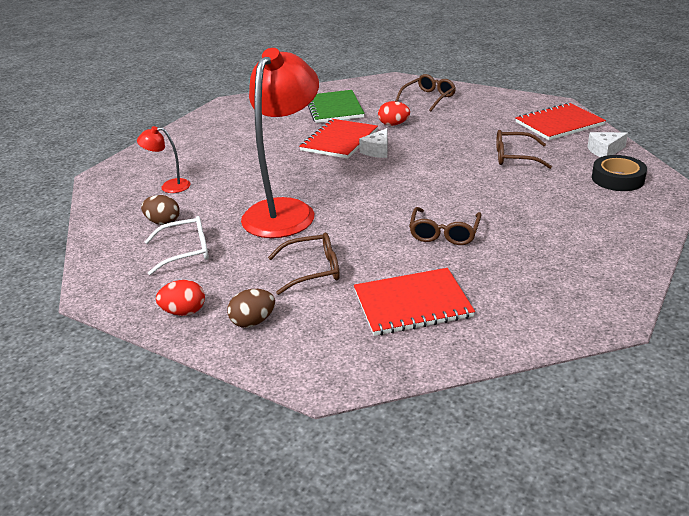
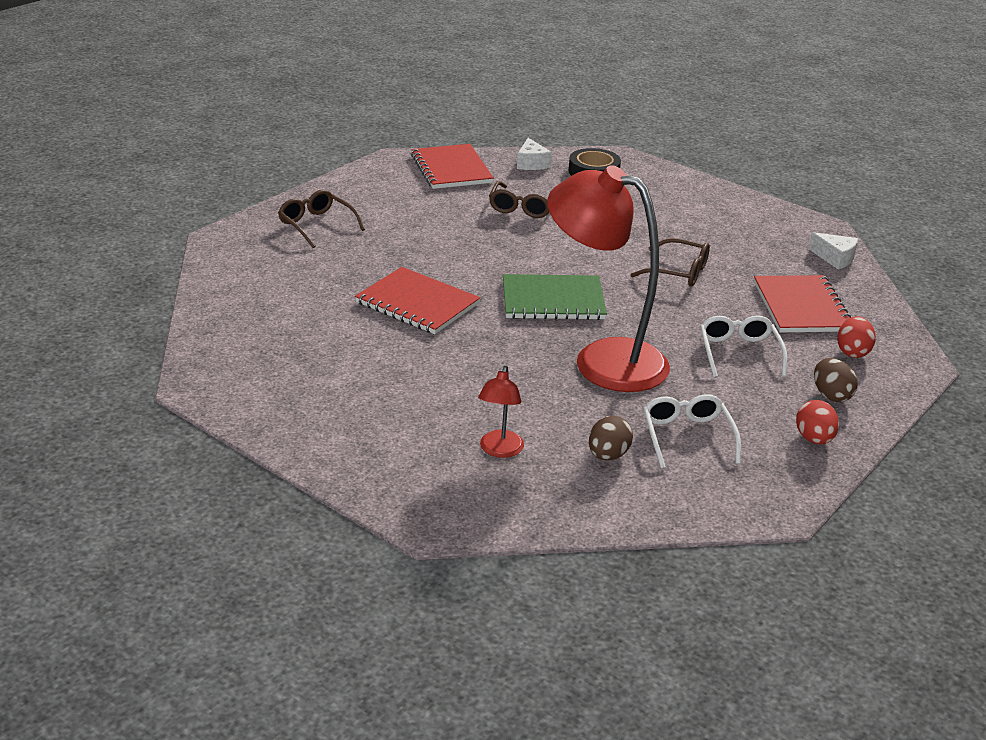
camera: 85 degrees left, 0 degrees up
(312, 270) = (739, 353): brown glasses -> white glasses
(334, 108) = (300, 295): green notebook -> green notebook (553, 300)
(377, 151) = (465, 281): white cheese -> white cheese (835, 258)
(393, 124) = (389, 260): red egg -> red egg (852, 352)

